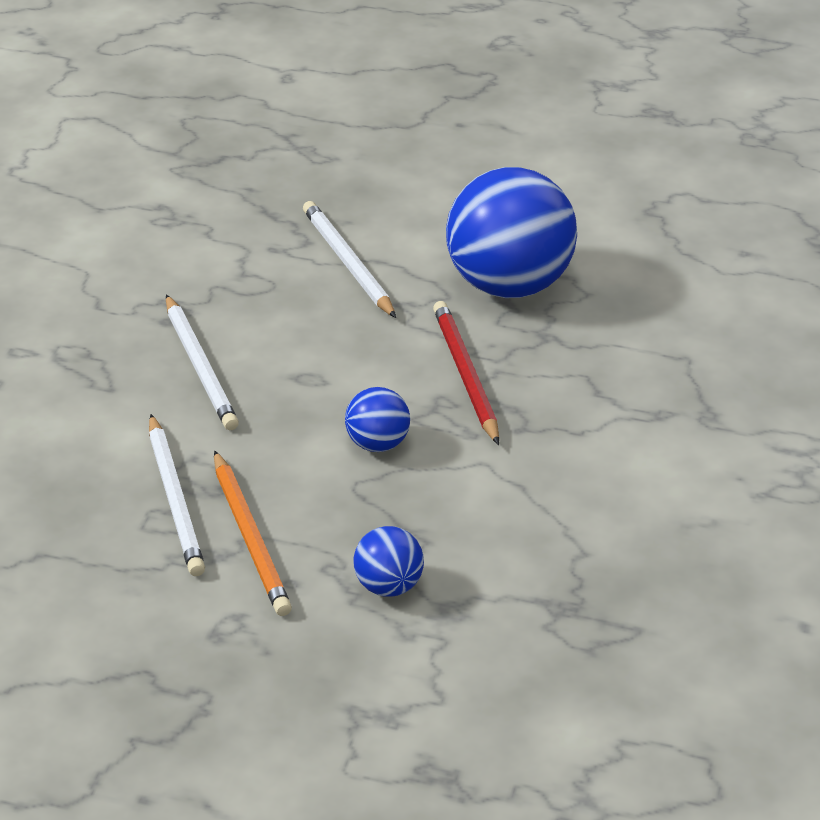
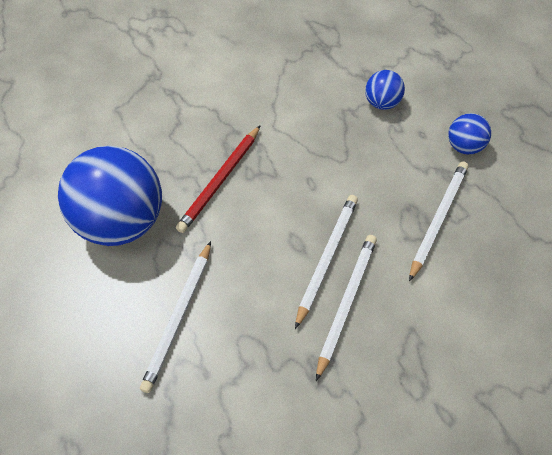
camera: 135 degrees left, 20 degrees up
(251, 537) = (419, 169): orange pencil -> none
(262, 386) = (326, 258): none -> white pencil
(377, 443) = (308, 174): blue ball -> blue ball (463, 146)

